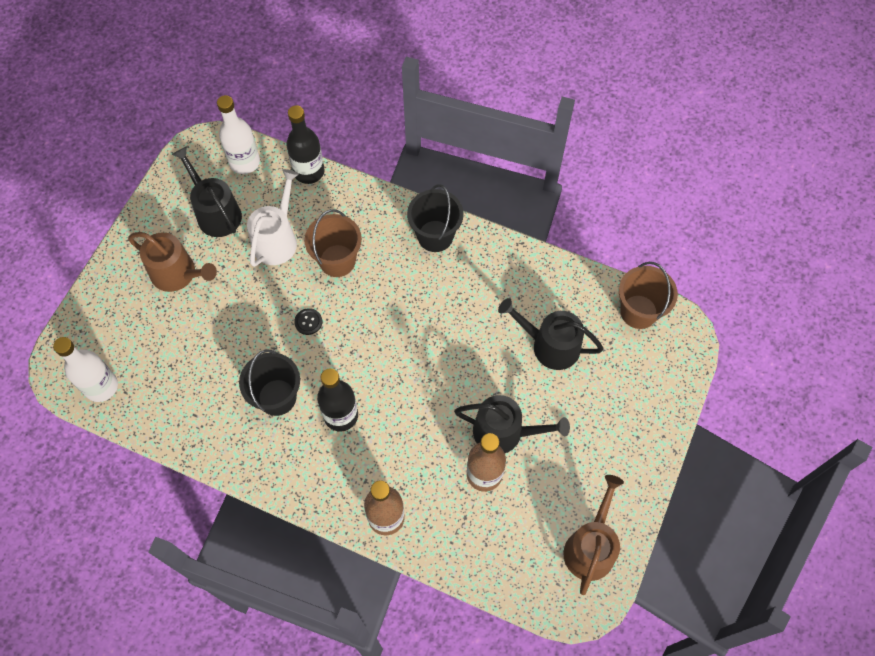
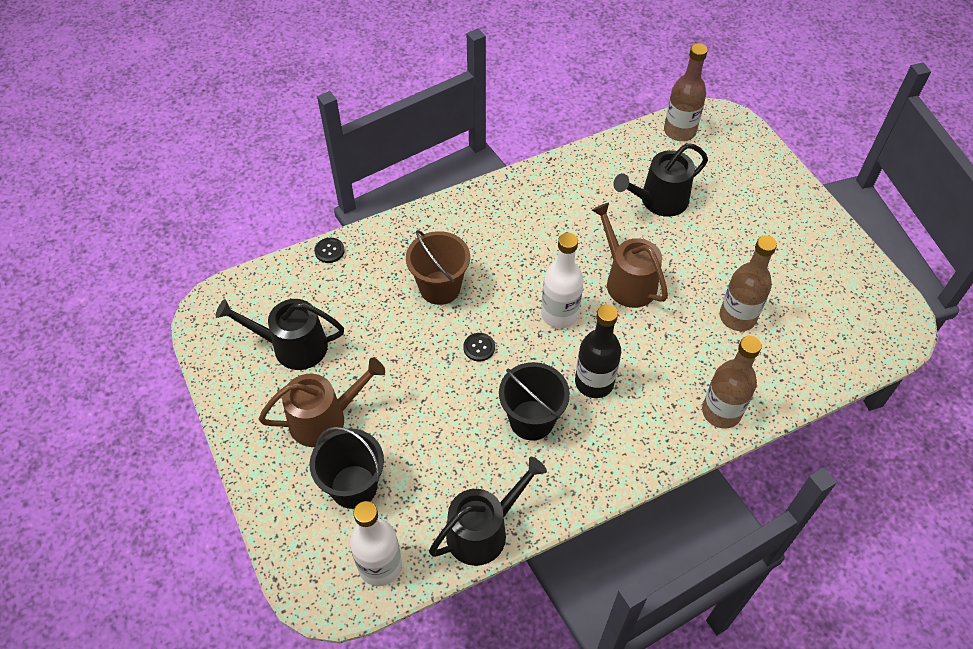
camera: 50 degrees left, 10 degrees down
(244, 162) = (265, 291): white bottle -> white bottle (559, 314)
(277, 239) = (372, 317): white watering can -> none
(309, 171) = (329, 251): black bottle -> black button
(435, 236) = (486, 207): black bucket -> black bucket (353, 486)
(504, 432) = (710, 279): black watering can -> black watering can (483, 531)
(590, 547) = (857, 289): brown watering can -> brown watering can (627, 281)
(638, 311) = (679, 131): brown bucket -> brown bottle

